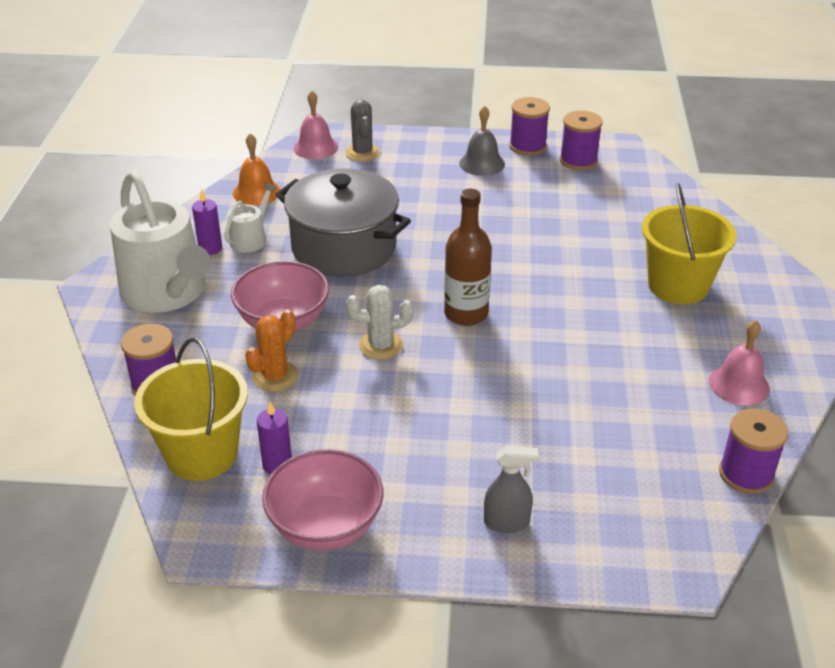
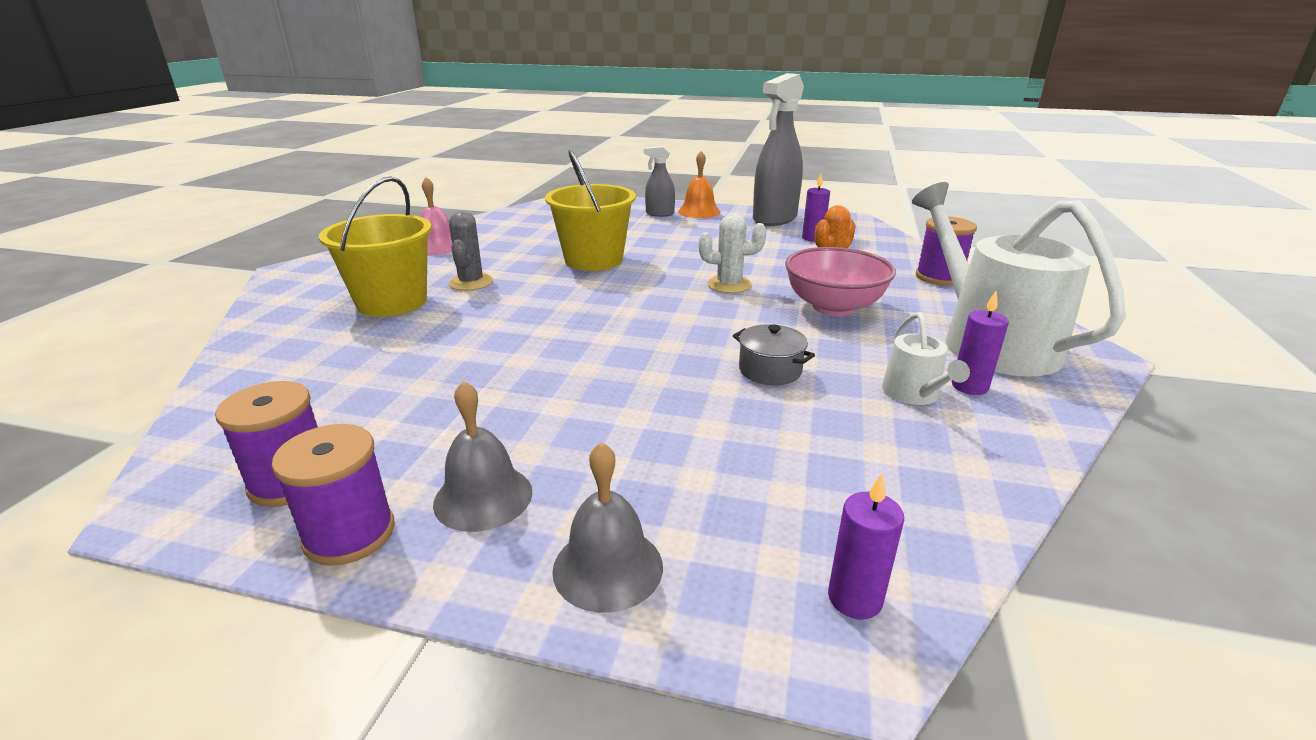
camera: 170 degrees left, 10 degrees down
(202, 454) = (873, 245): yellow bucket -> yellow bucket (593, 260)
(251, 239) = (914, 394): white watering can -> white watering can turned 45 degrees counterclockwise
(256, 192) = (947, 478): orange bell -> orange bell (699, 211)
(315, 147) = (855, 598): pink bell -> purple candle
(325, 526) = (774, 219): pink bowl -> grey spray bottle
(344, 248) = (770, 370): grey pot -> grey pot, size x0.42
(362, 153) = (734, 563): grey cactus -> grey cactus (471, 282)
(413, 147) = (608, 567): none -> grey bell
(466, 313) = (635, 299): brown bottle -> none
(746, 474) = (492, 218): purple spool -> none

